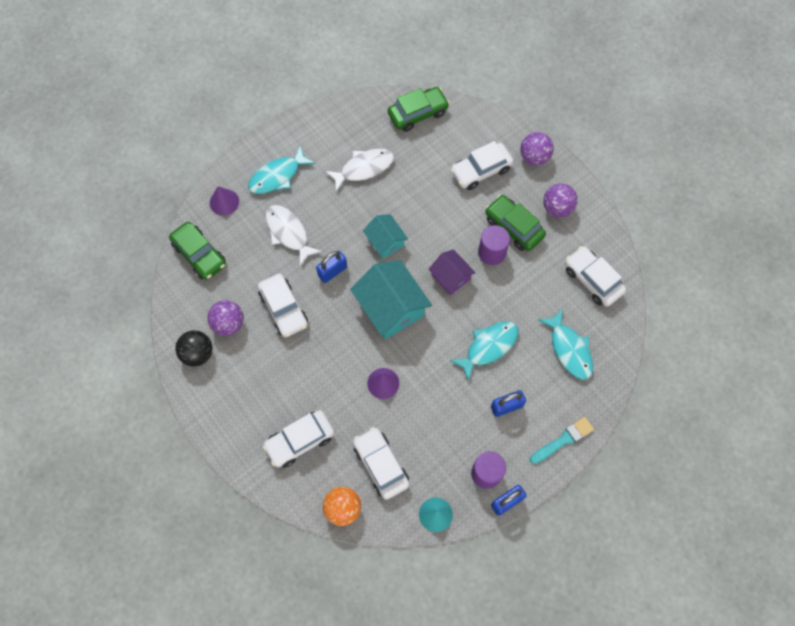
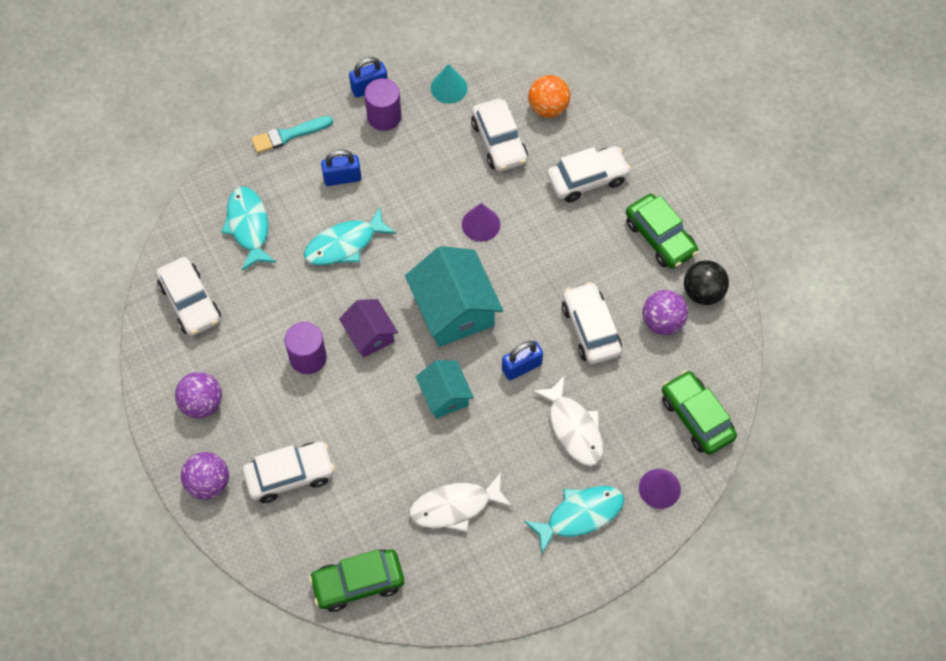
camera: 170 degrees left, 5 degrees down
(513, 227) = (269, 387): green car -> green car (660, 237)

